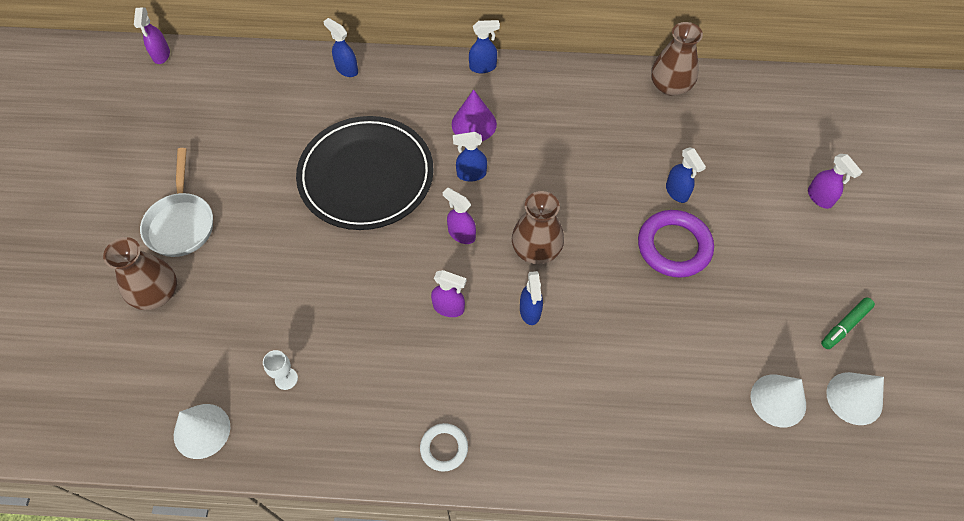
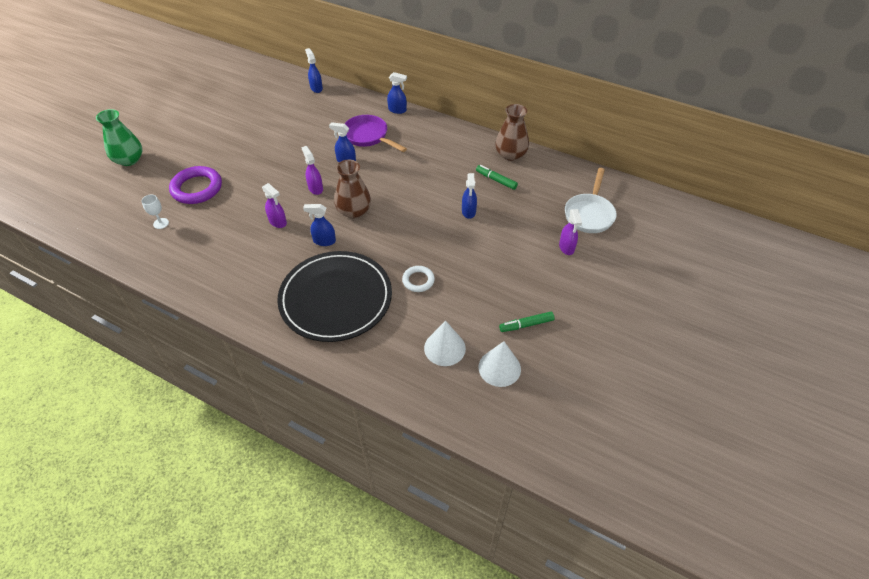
camera: 25 degrees right, 10 degrees down
(156, 293) = (129, 160): brown vase -> green vase
(161, 55) = (222, 53): purple spray bottle -> none
(181, 223) = (168, 132): white pan -> white pan (589, 214)
(202, 431) = (98, 231): white cone -> none
(366, 176) = (284, 142): black plate -> black plate (336, 298)
(444, 448) = (217, 290): white ring -> white ring (418, 280)
(474, 124) = (368, 136): purple cone -> purple pan
(530, 311) = (324, 241): blue spray bottle -> blue spray bottle turned 75 degrees clockwise
(674, 246) = (443, 240): purple ring -> purple ring (197, 188)
(678, 131) = (496, 180): none -> green marker

